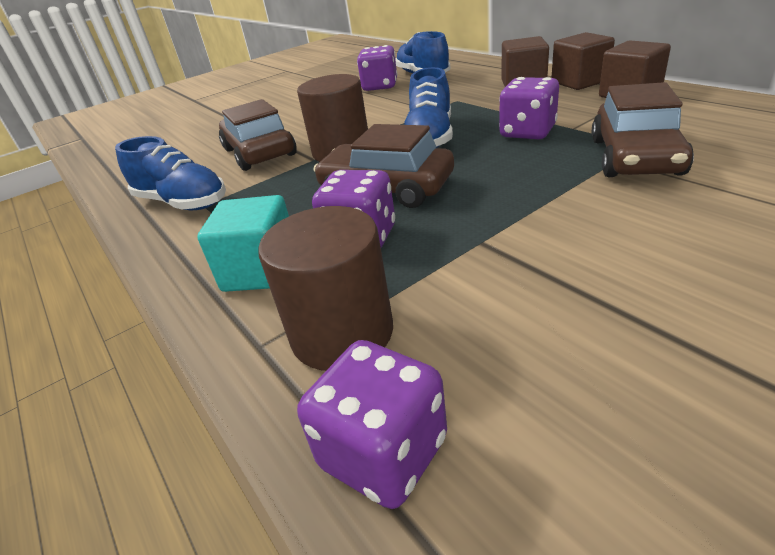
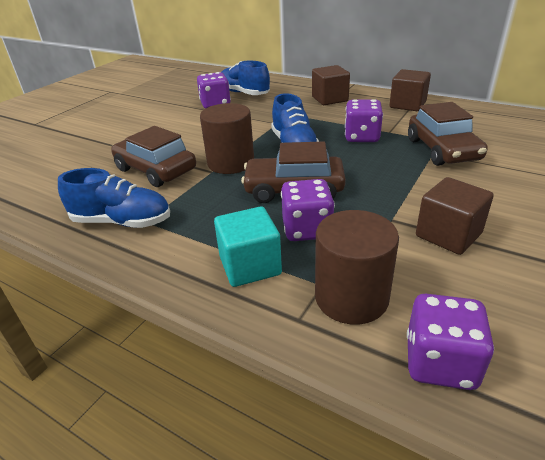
camera: 25 degrees left, 0 degrees up
(579, 82) = (368, 96): brown cube -> brown cube (448, 235)

